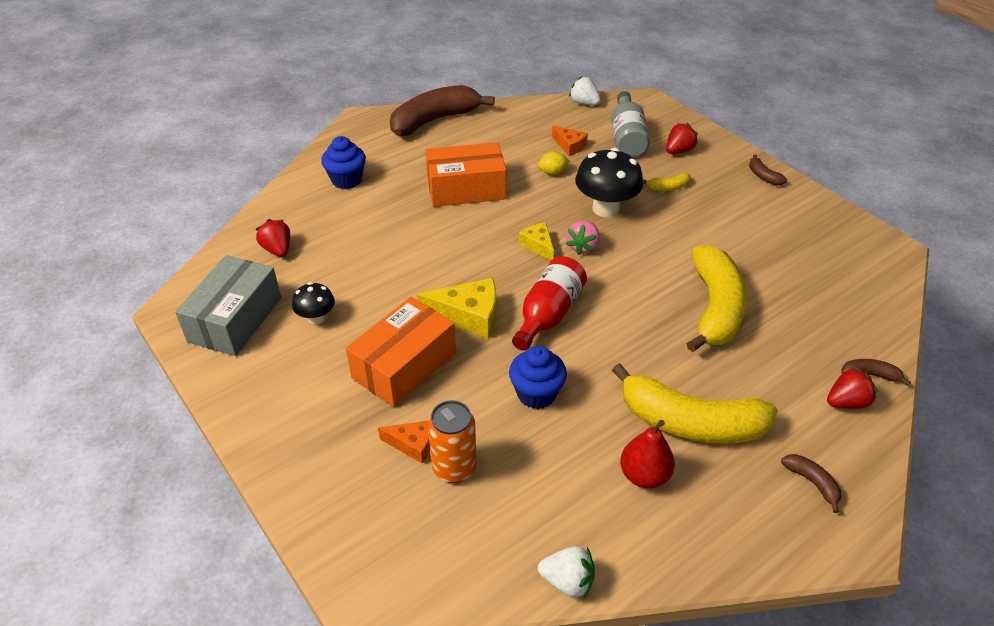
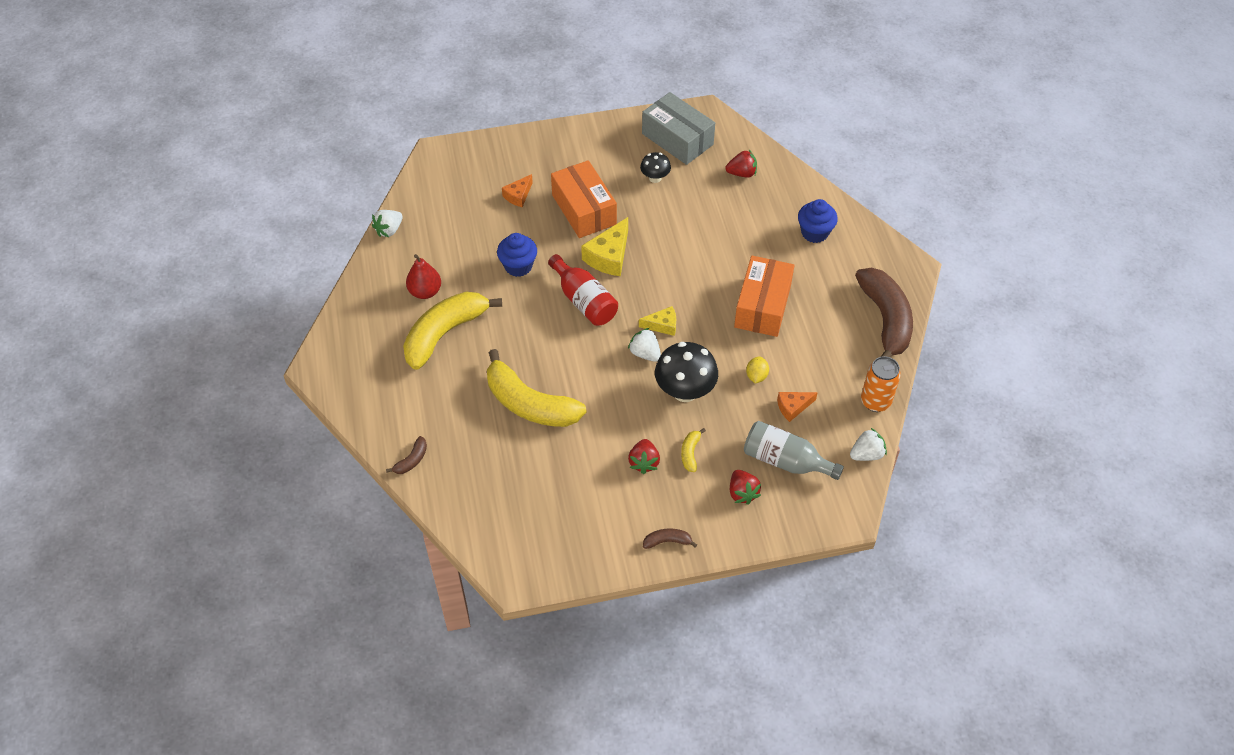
camera: 115 degrees right, 10 degrees up
(454, 468) = (490, 208): orange can -> orange can (875, 401)
(583, 247) = (645, 353): pink strawberry -> white strawberry
(812, 482) = (363, 371): brown banana -> none
(846, 402) = (401, 429): red strawberry -> red strawberry (644, 462)

